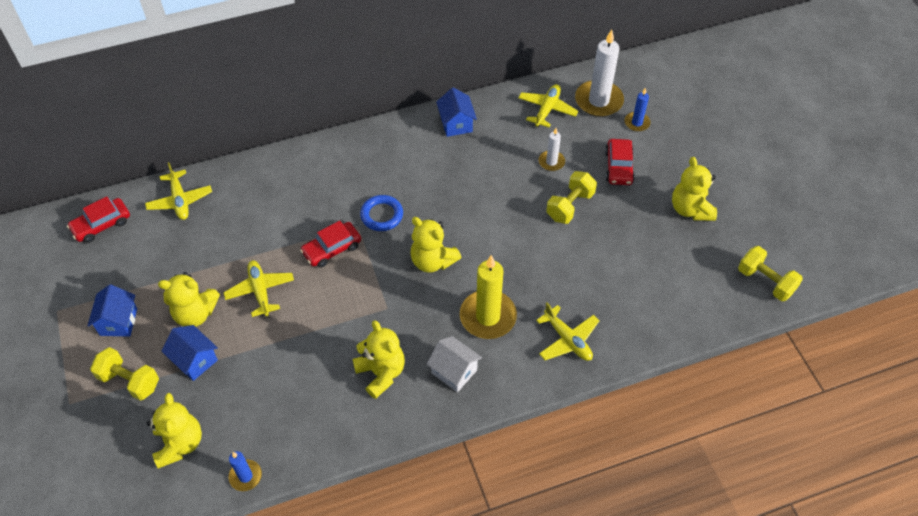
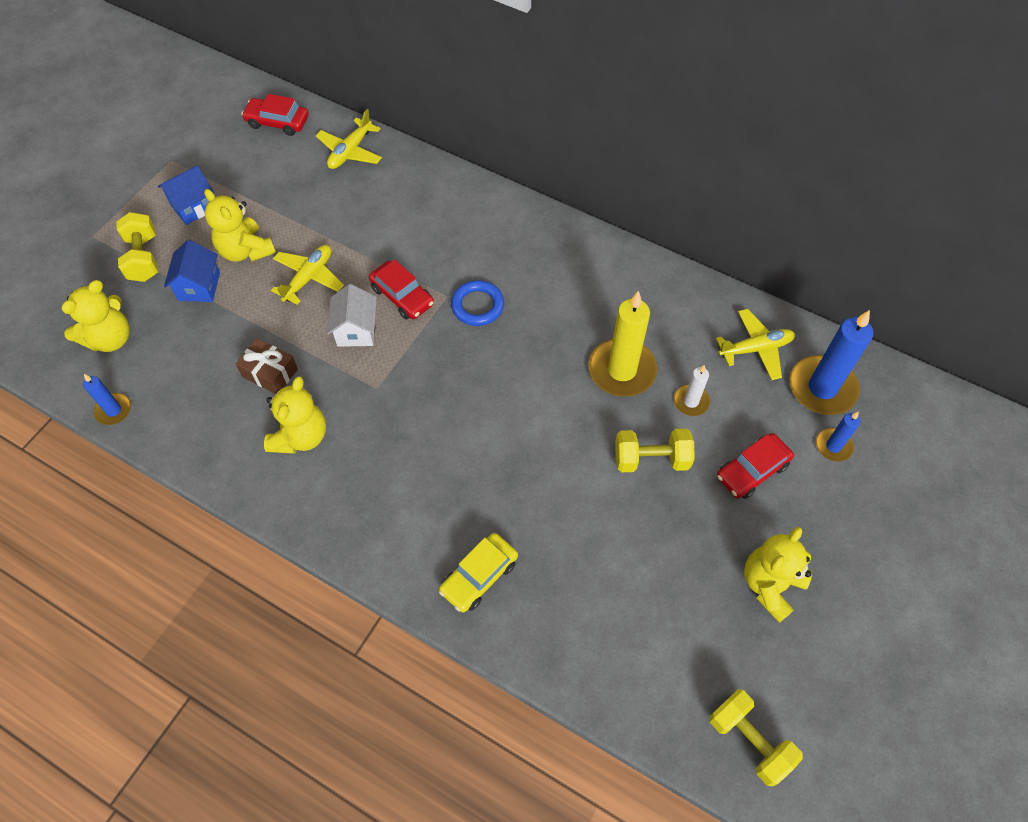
camera: 50 degrees right, 5 degrees up
(314, 361) = (270, 373): none -> brown gift
(332, 249) = (402, 296): red car -> red car turned 150 degrees counterclockwise
(432, 261) = (464, 386): yellow teddy bear -> none
(454, 371) = (353, 497): white house -> white house (356, 330)
(456, 124) = (649, 285): blue house -> none
(488, 316) = (442, 481): yellow candle -> yellow candle (622, 370)
(567, 339) = (479, 576): yellow plane -> yellow car
(598, 101) = (822, 388): white candle -> blue candle
(765, 281) = (749, 740): yellow dumbbell -> yellow dumbbell turned 45 degrees counterclockwise

